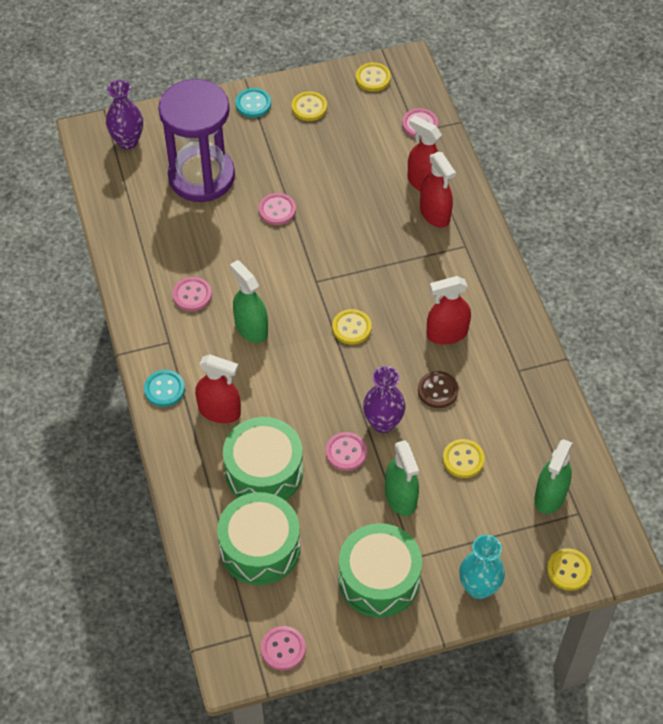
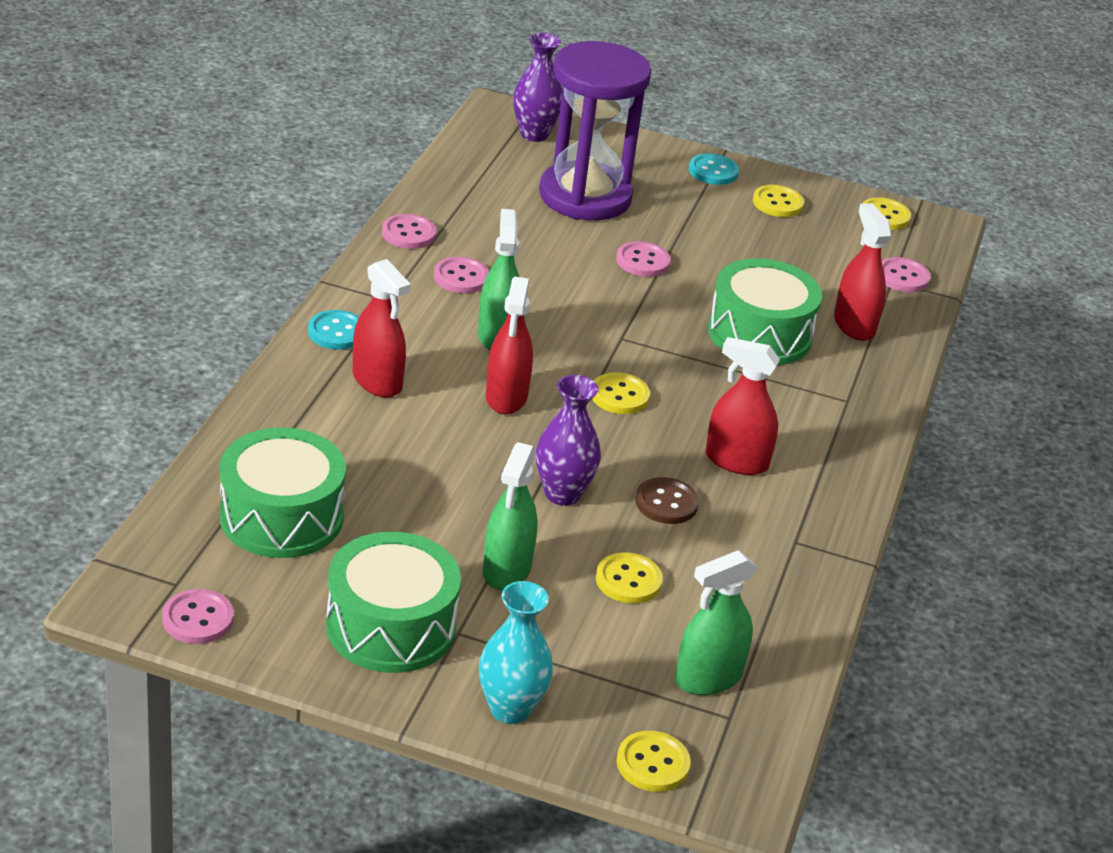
camera: 30 degrees right, 20 degrees down
(264, 471) = (367, 456): green drum -> green drum (759, 334)
(346, 452) = (485, 494): pink button -> pink button (408, 233)
(435, 214) = (838, 356): red spray bottle -> red spray bottle (506, 397)

